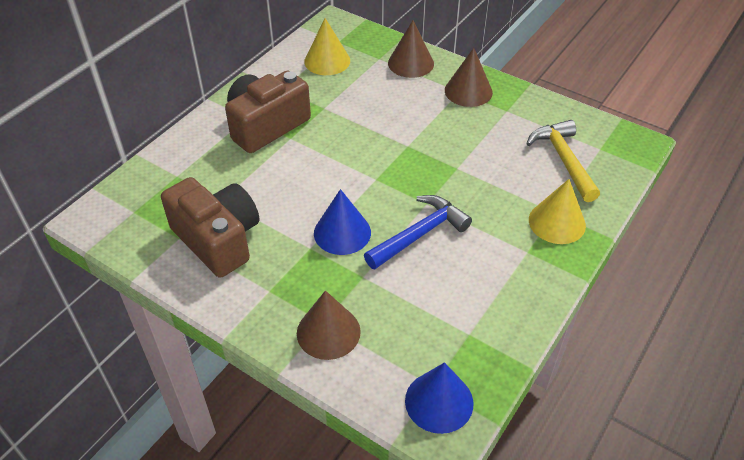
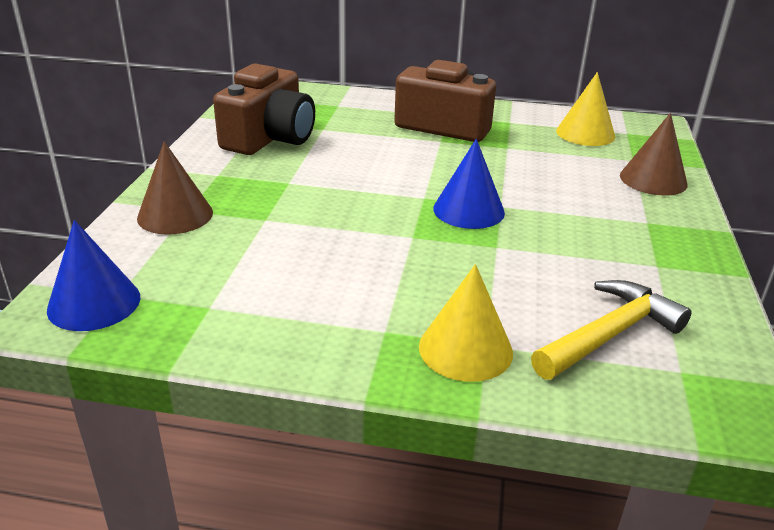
camera: 65 degrees right, 15 degrees down
(342, 232) = (323, 194): blue cone -> blue cone (468, 210)
(420, 234) = (356, 241): blue hammer -> none
(468, 91) = (656, 228): brown cone -> none

